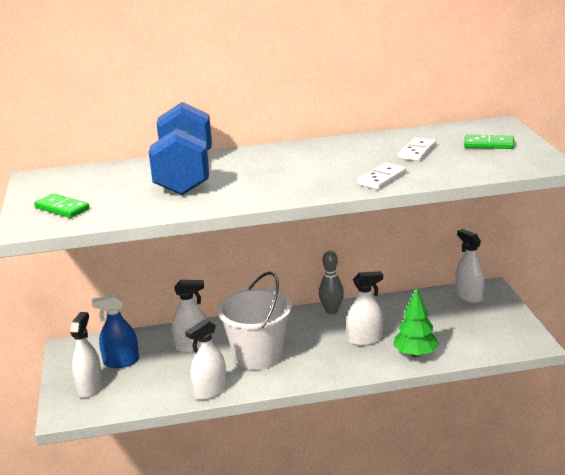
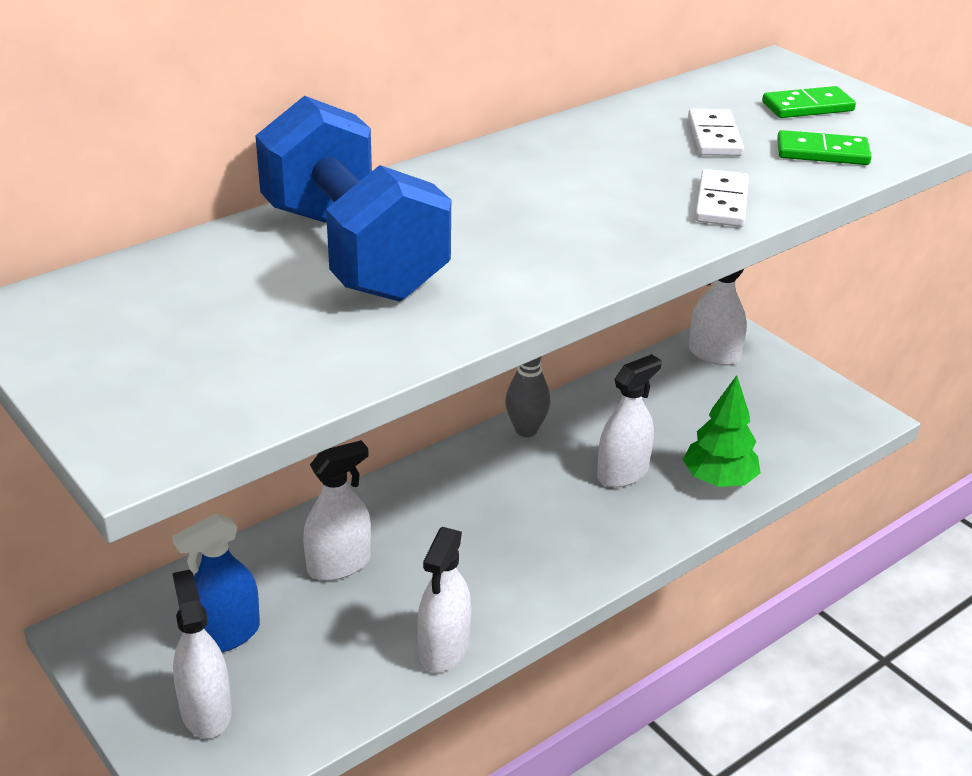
camera: 30 degrees left, 10 degrees up
(62, 208) = (173, 383): green domino -> green domino (822, 152)
(258, 356) = (472, 551): white bucket -> none

